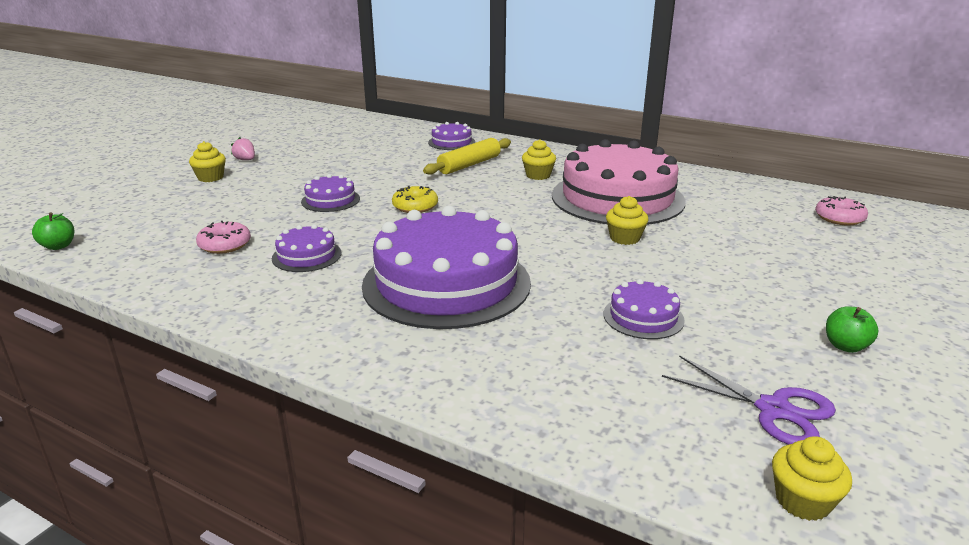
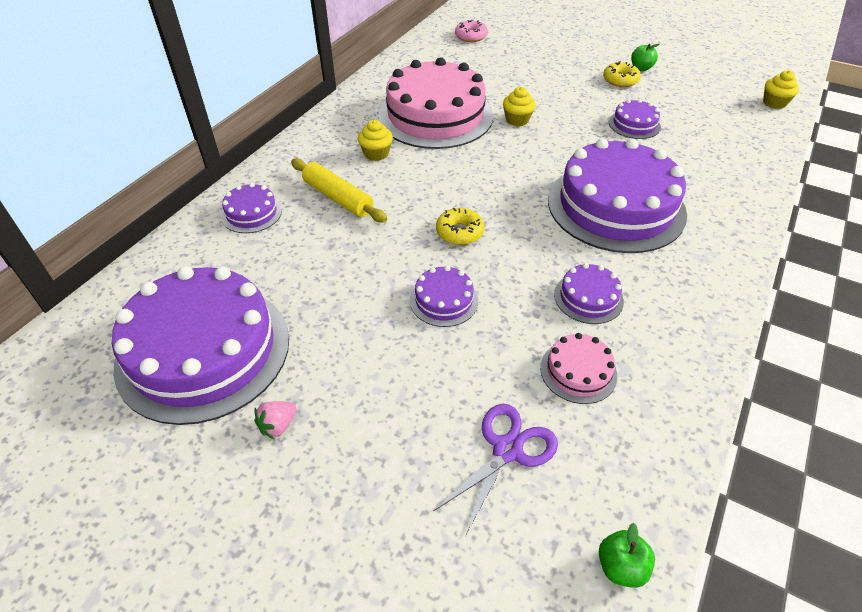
camera: 90 degrees left, 20 degrees up
(210, 177) = (355, 452): yellow cupcake -> none
(225, 245) = (578, 371): pink donut -> pink cake
(316, 141) = (203, 350): none -> purple cake
(773, 409) = (711, 98): purple scissors -> purple scissors (507, 450)
(783, 320) = (620, 80): none -> yellow donut

